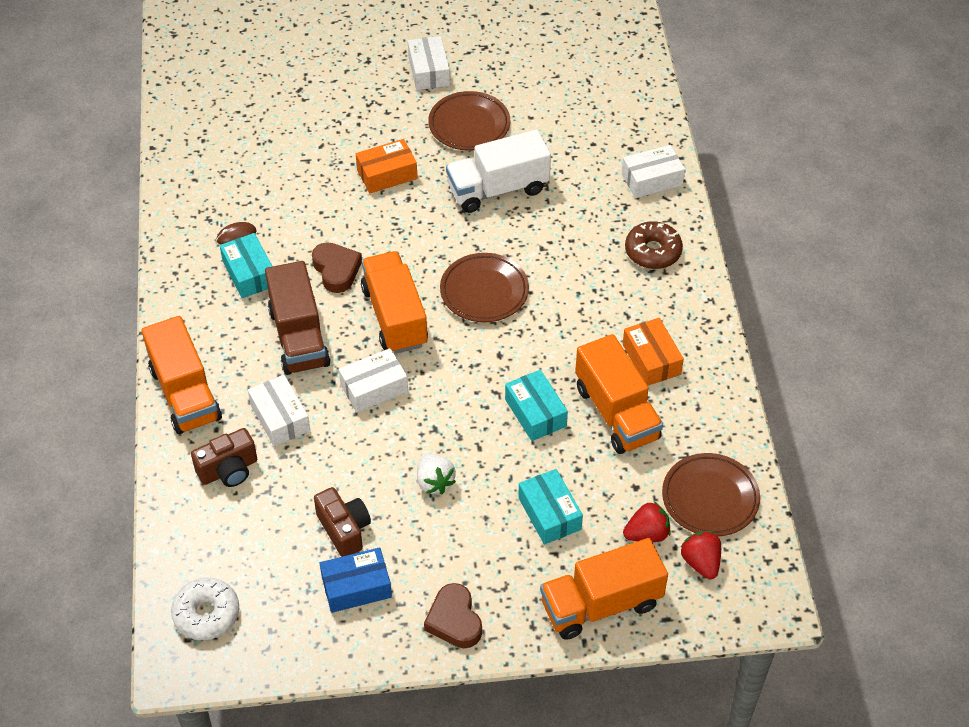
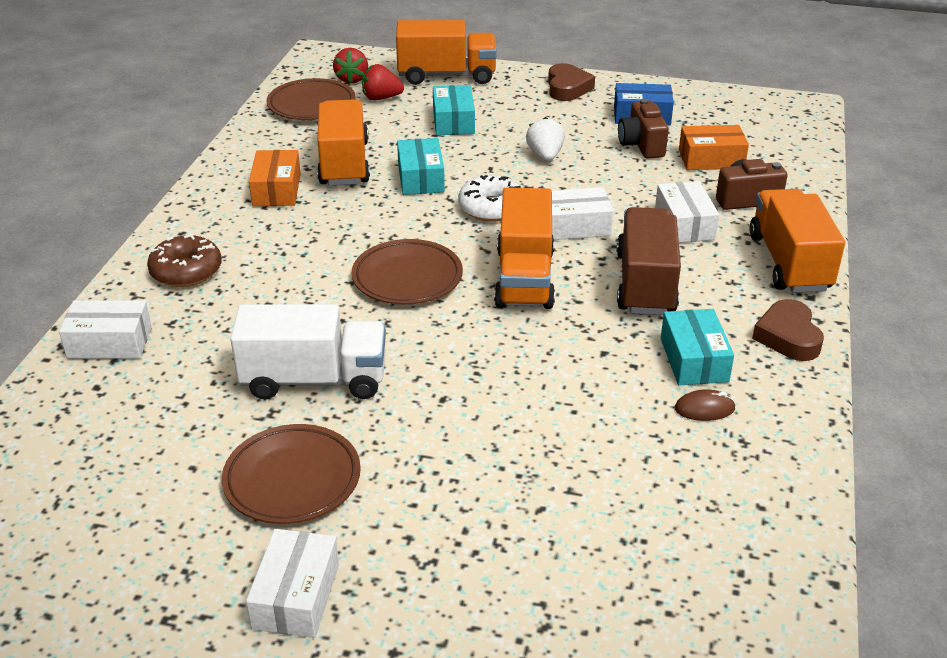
camera: 160 degrees left, 15 degrees down
(206, 614) = (777, 124): white donut -> white donut (491, 208)
(336, 270) = (577, 338): brown heart -> brown heart (788, 336)
(387, 174) = (457, 438): orange box -> orange box (711, 159)

